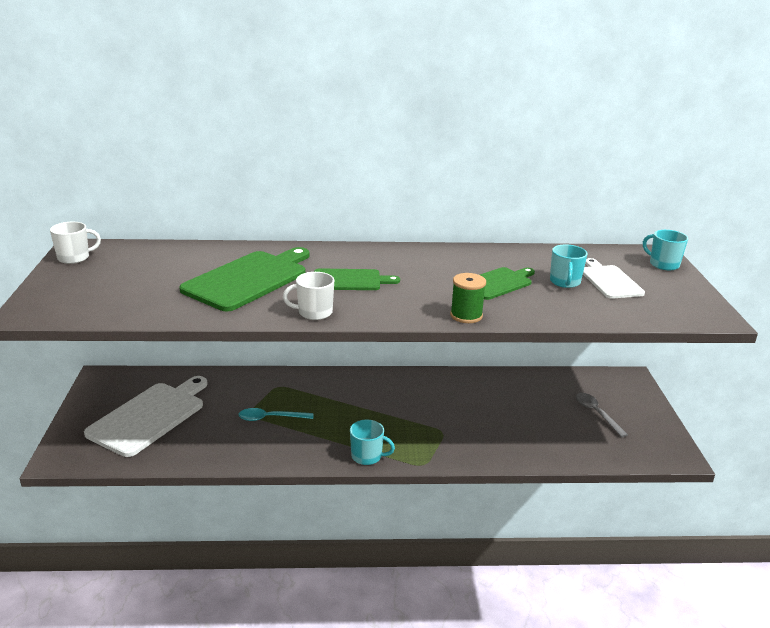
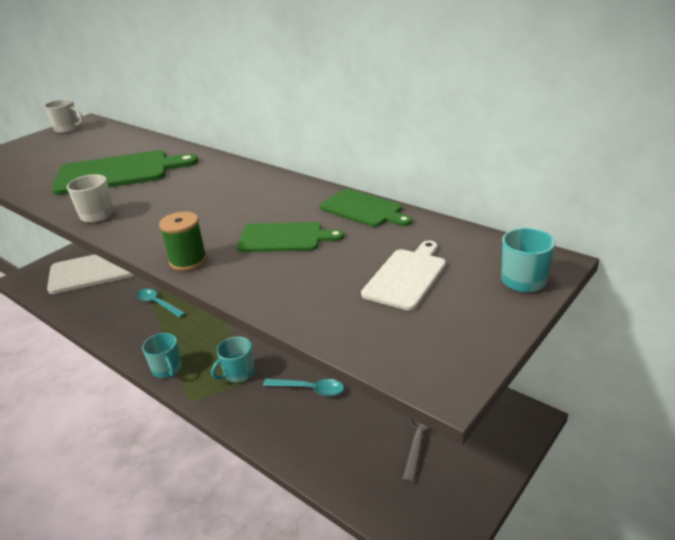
camera: 45 degrees right, 5 degrees up
(350, 280) = (176, 195): green cutting board -> green cutting board (363, 209)
(494, 419) = (309, 389): none -> turquoise spoon
(565, 282) = (352, 260): turquoise mug -> turquoise mug (238, 373)

